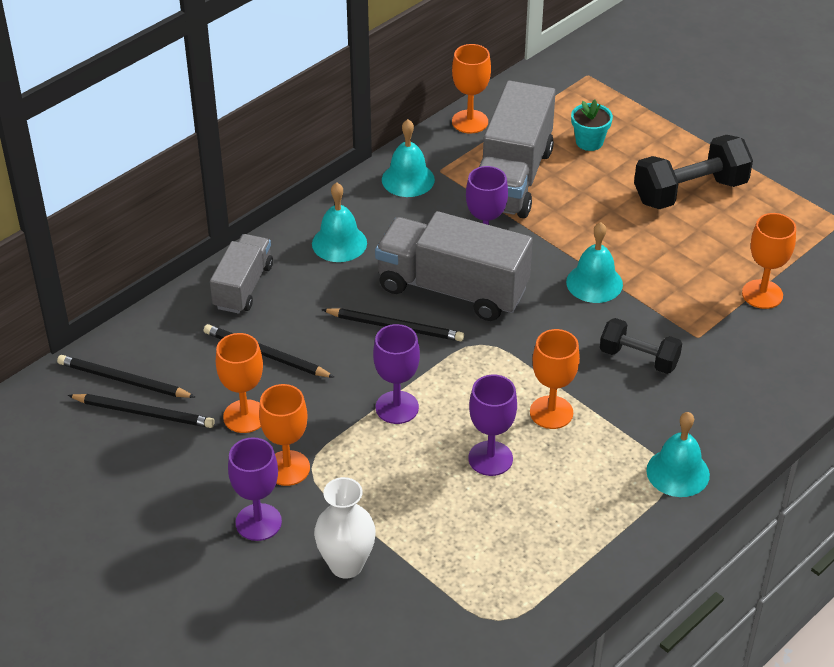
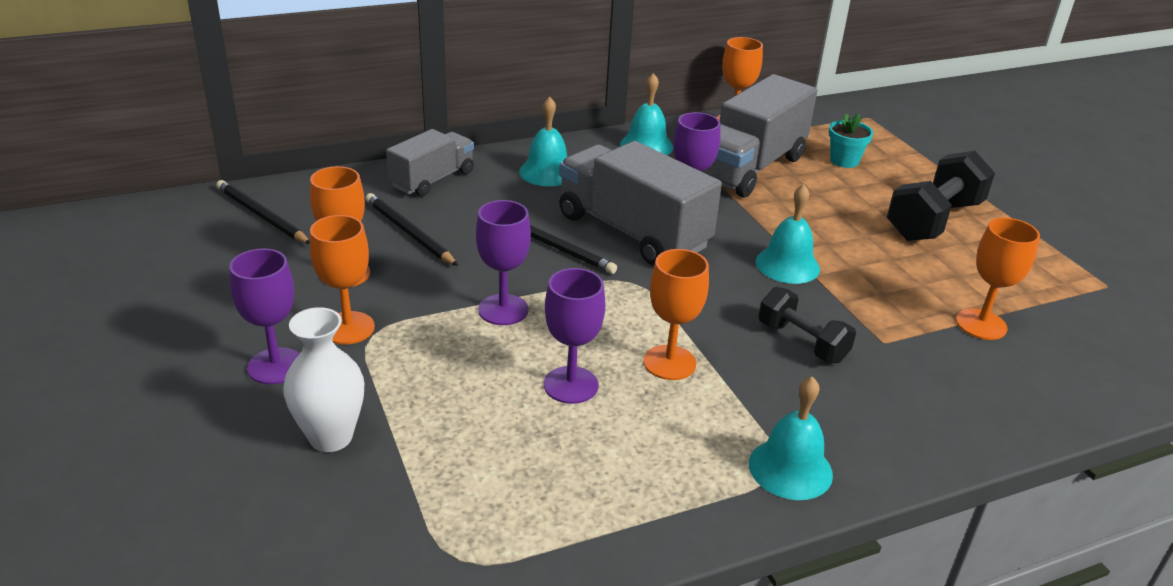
camera: 20 degrees right, 10 degrees down
(144, 413) = (255, 244): black pencil -> none
(690, 192) = (934, 220): black dumbbell -> black dumbbell turned 45 degrees counterclockwise

